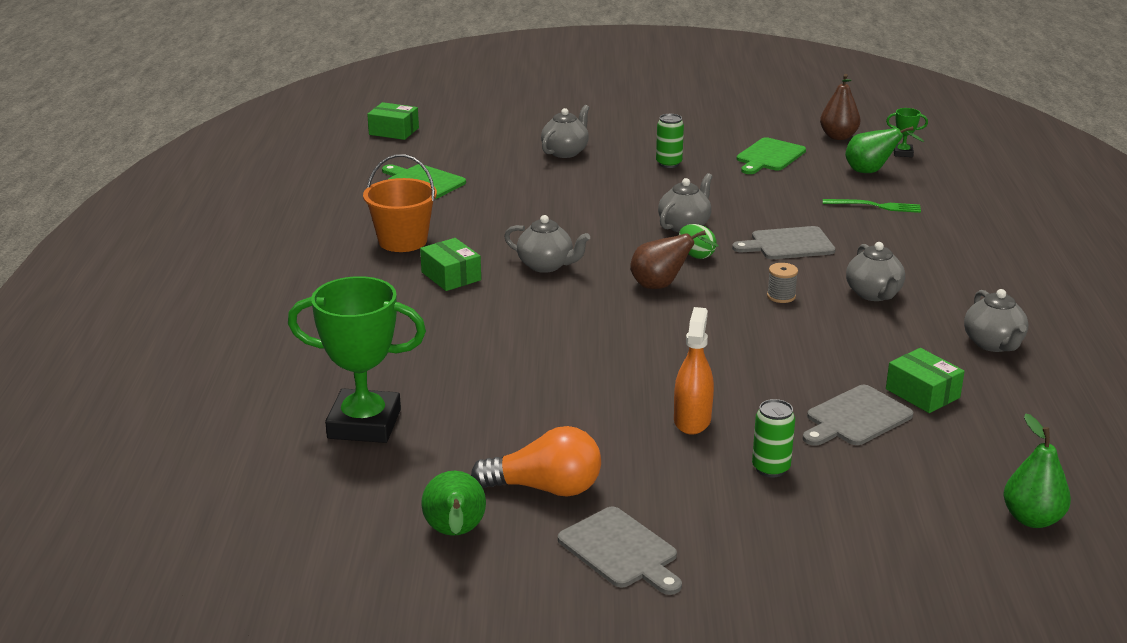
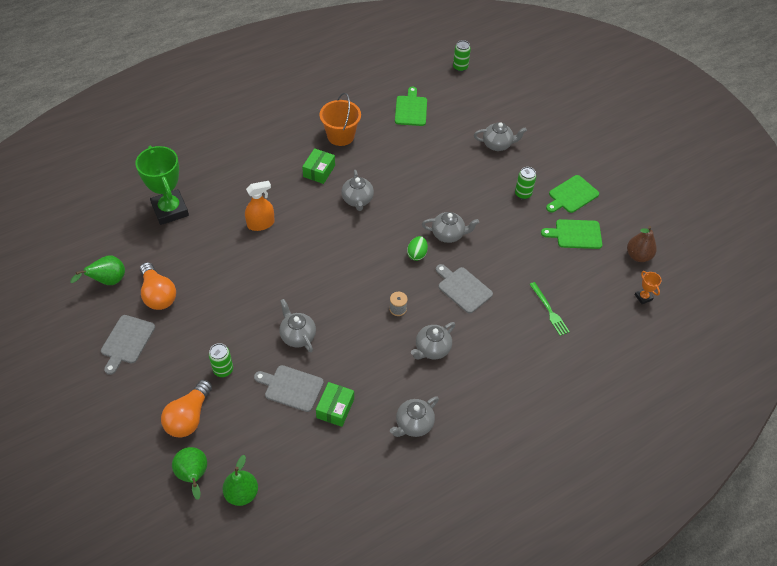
camera: 55 degrees right, 25 degrees up
(394, 131) = (460, 67): green box -> green can
(662, 285) = (371, 255): brown pear -> none
(692, 420) = (246, 323): orange spray bottle -> orange spray bottle (261, 224)
(704, 139) = (572, 195): none -> green cutting board
(760, 384) = (297, 336): none -> grey teapot
(843, 529) = (189, 417): none -> orange light bulb
(871, 172) = (599, 291): green pear -> green pear (193, 476)
(903, 153) = (643, 297): green trophy -> orange trophy

